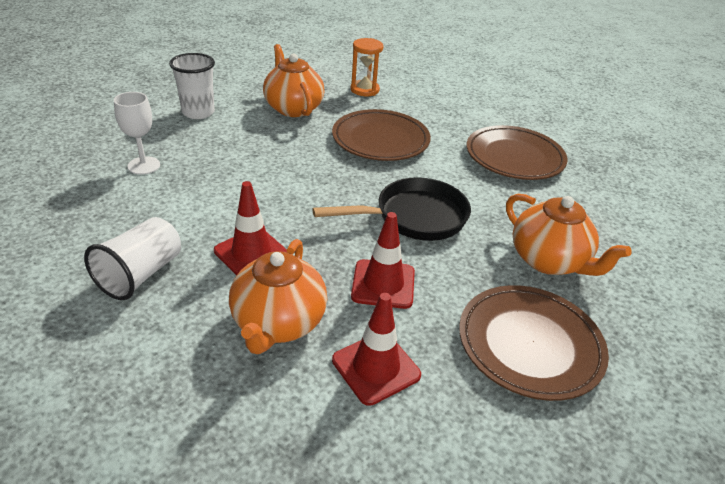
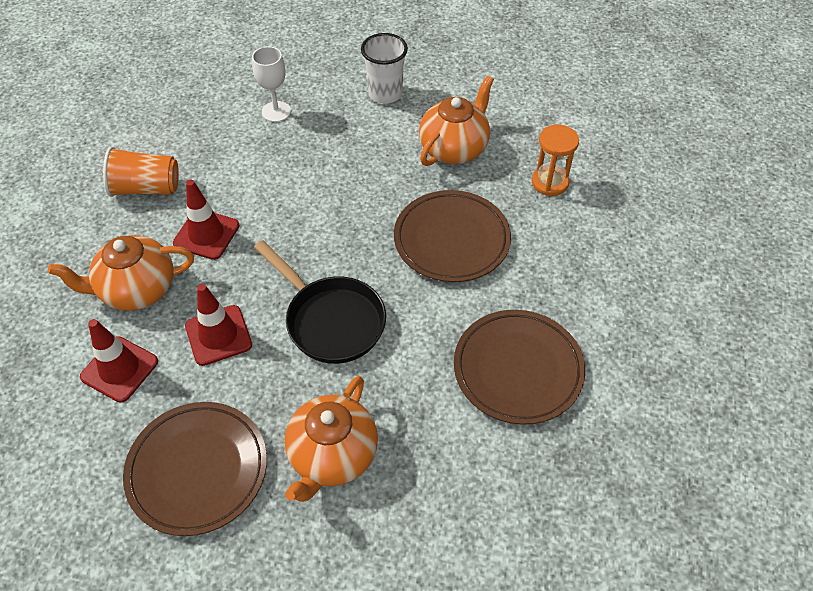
camera: 65 degrees right, 15 degrees up
(141, 274) = (146, 188): white cup -> orange cup

